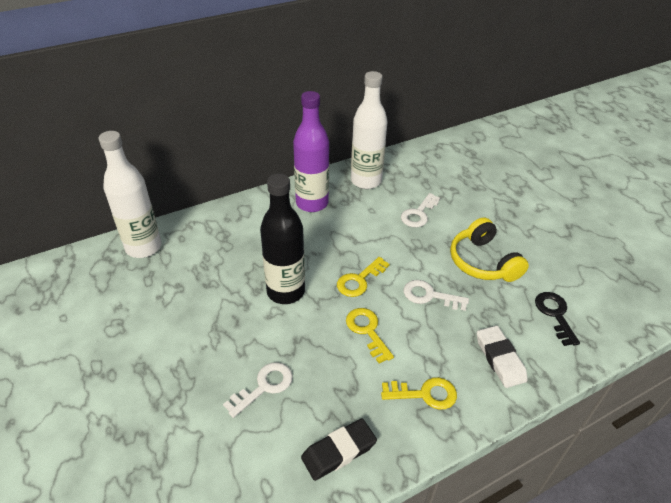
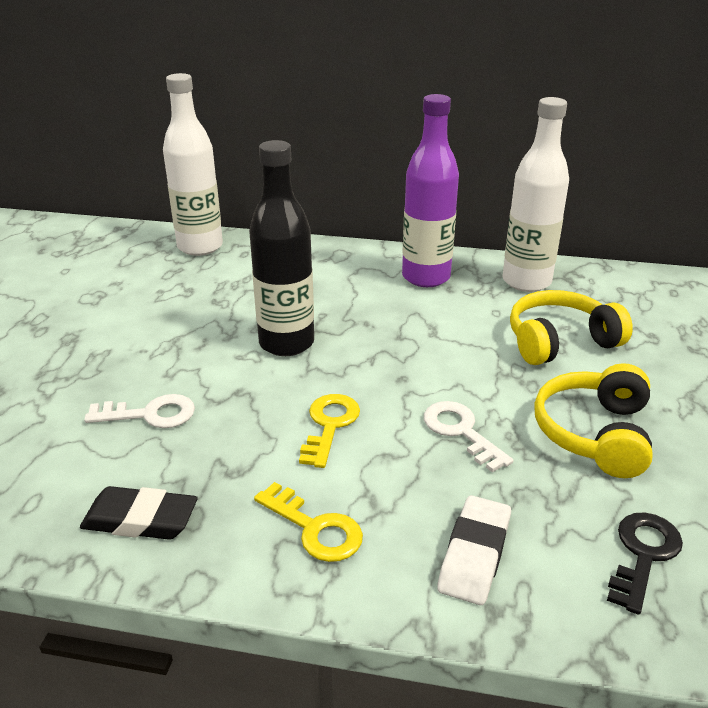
camera: 40 degrees right, 10 degrees down
(359, 280) = (386, 372): yellow key -> none
(418, 214) = (560, 341): white key -> yellow headphones

